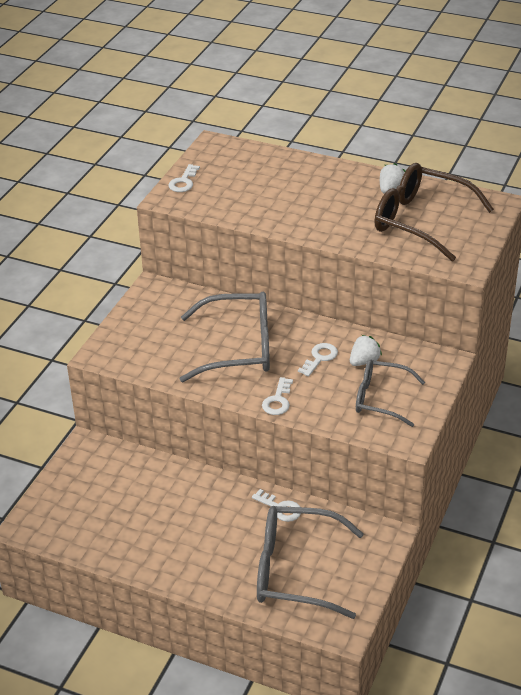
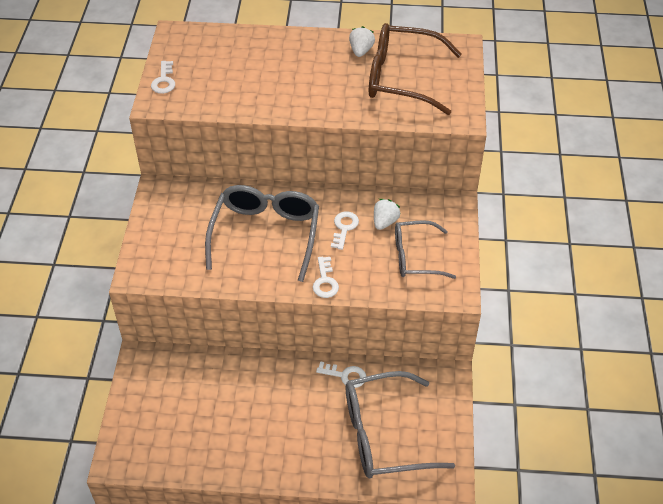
camera: 20 degrees left, 10 degrees up
(238, 348) = (265, 235): grey glasses -> grey glasses turned 60 degrees counterclockwise

